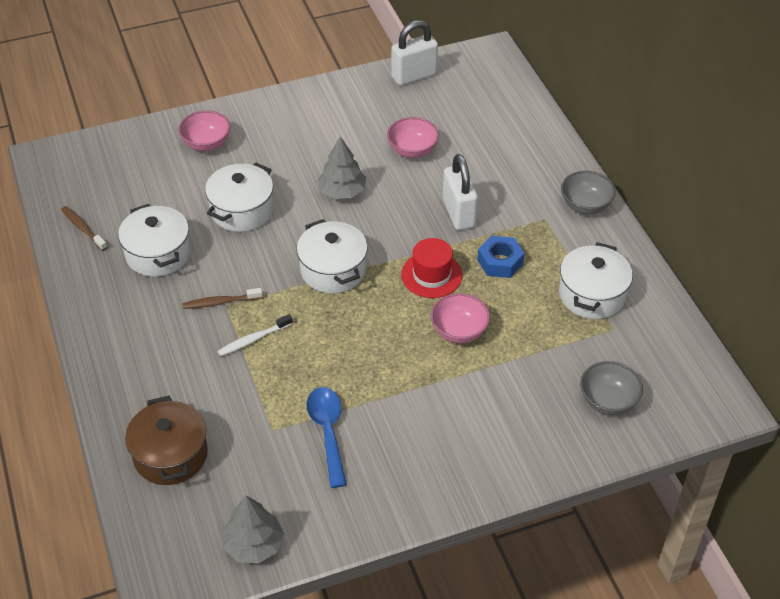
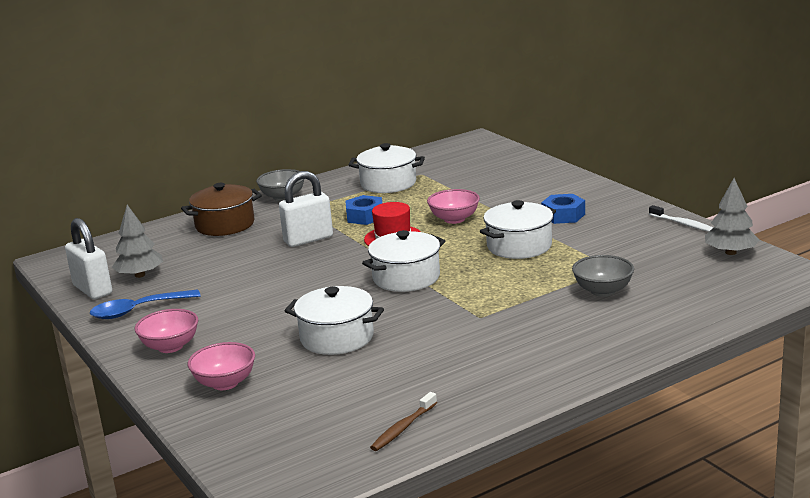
camera: 100 degrees left, 25 degrees down
(158, 254) = (424, 369): white pot -> white pot (519, 246)
(170, 455) = (677, 302): brown pot -> brown pot (225, 225)
(220, 302) = (478, 320): brown toothbrush -> none
(253, 339) = (516, 295): white toothbrush -> white toothbrush (683, 224)
(327, 432) = (597, 247): blue spoon -> blue spoon (138, 310)
(342, 191) = (291, 293): grey tree -> grey tree (140, 275)
(412, 150) = (220, 271): pink bowl -> pink bowl (170, 346)
(426, 427) = (563, 215): none -> blue nut
(608, 401) = (494, 168): grey bowl -> grey bowl (603, 291)

